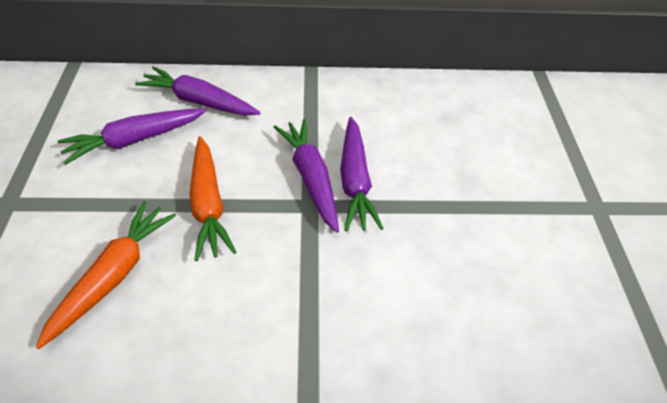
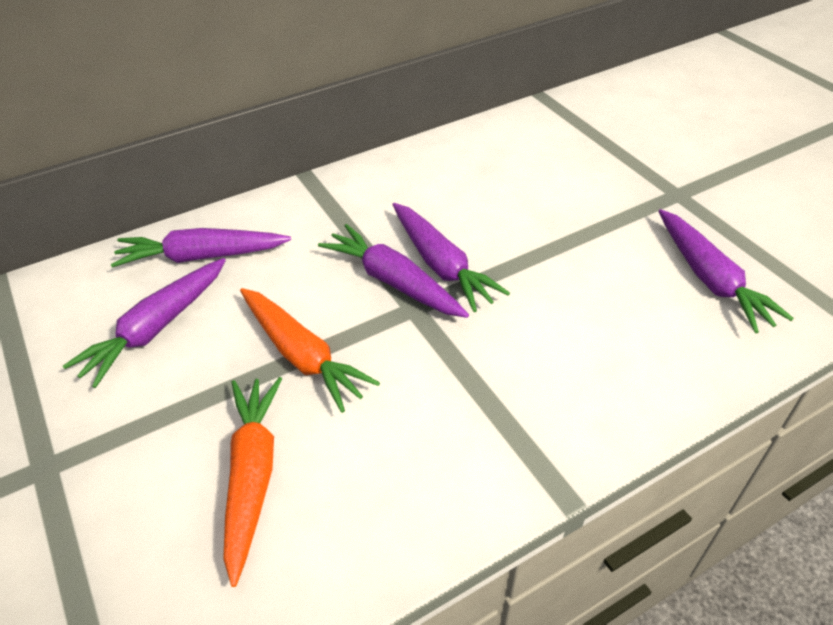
camera: 25 degrees left, 5 degrees down
(569, 296) = (710, 279): none -> purple carrot

